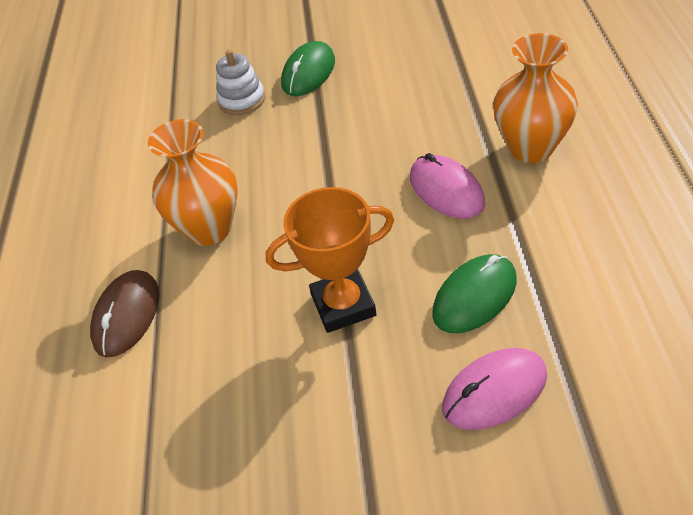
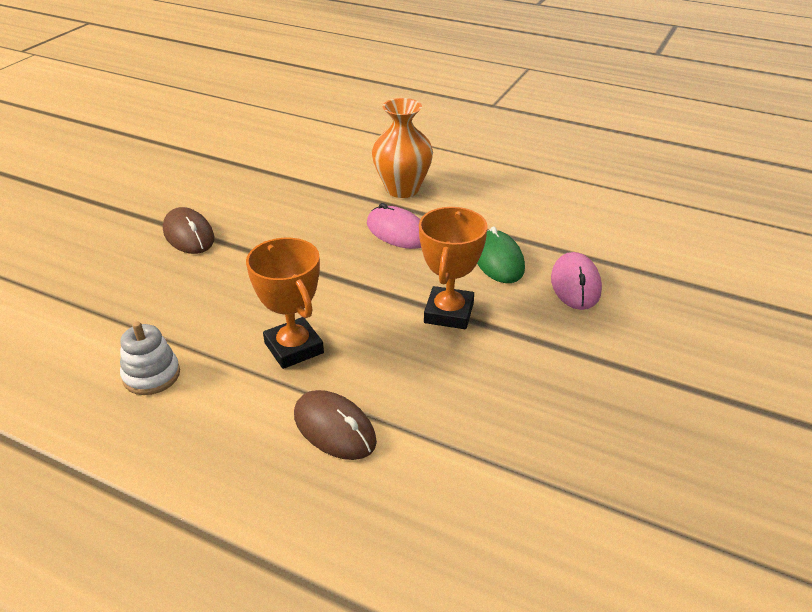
camera: 65 degrees left, 10 degrees down
(209, 229) = (294, 348): orange vase -> orange trophy
(242, 100) = (166, 277): white stacking toy -> white stacking toy (151, 375)
(308, 73) = (189, 235): green mouse -> brown mouse
(446, 190) = (397, 232): pink mouse -> pink mouse turned 45 degrees clockwise

